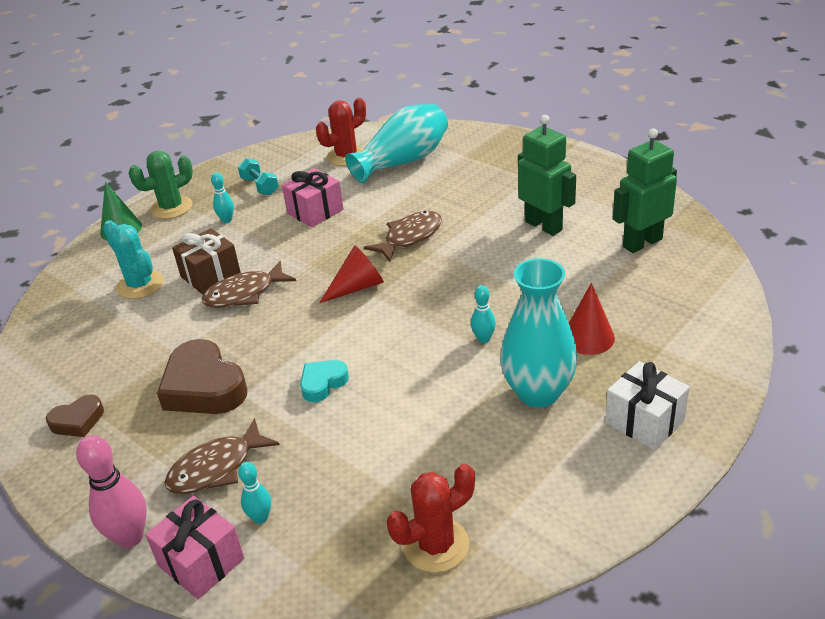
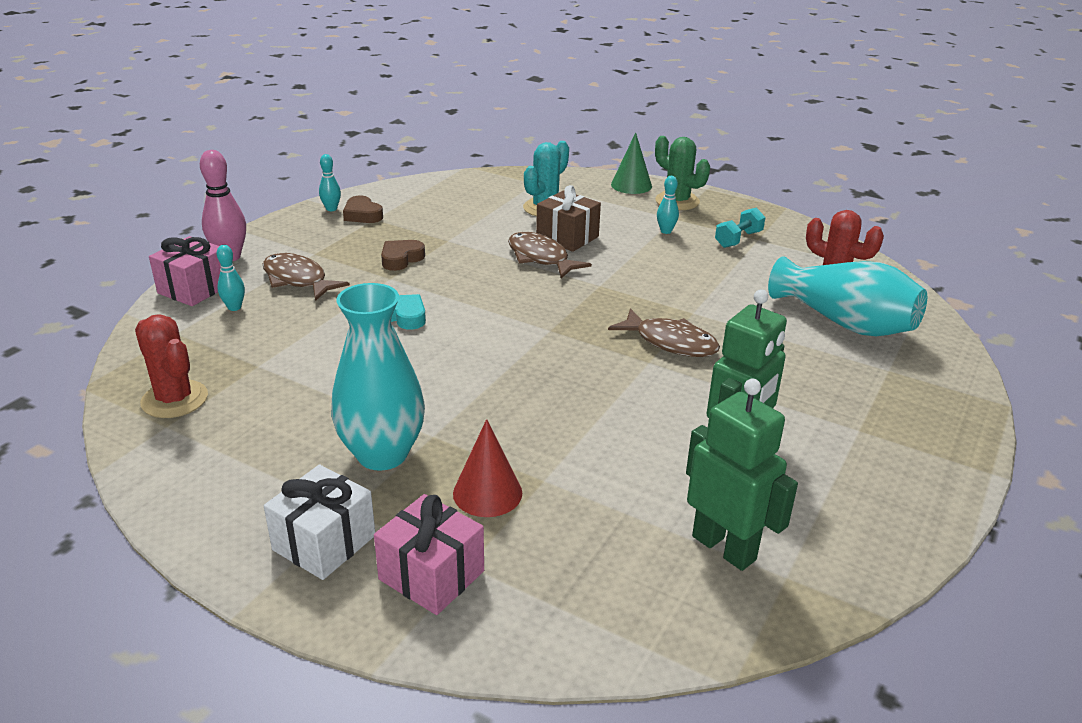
camera: 75 degrees right, 5 degrees down
(204, 387) = (401, 259): brown heart -> brown heart, size x0.55
(315, 211) = (701, 277): pink gift -> pink gift (431, 575)
(357, 287) = (563, 318): red cone -> none
(483, 339) = (478, 409): turquoise bowling pin -> turquoise bowling pin (331, 209)

